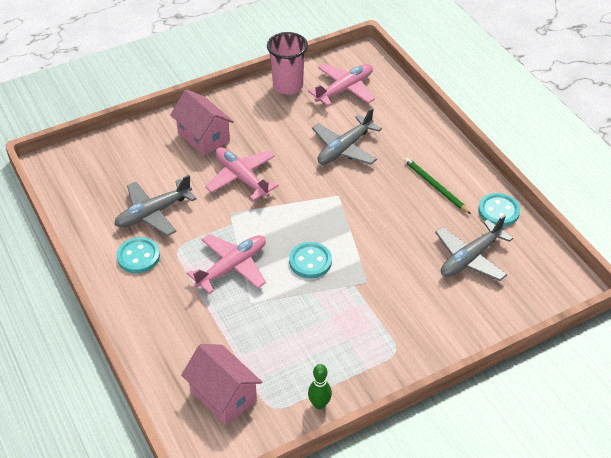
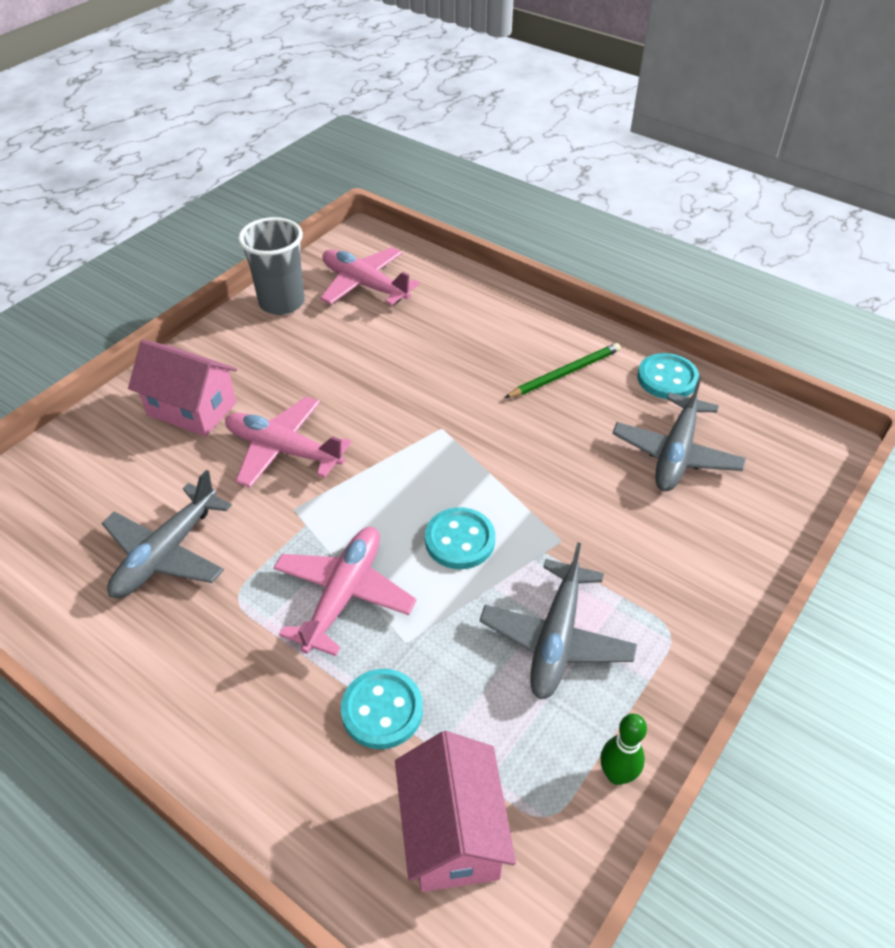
camera: 25 degrees left, 0 degrees up
(138, 256) = (175, 636): turquoise button -> turquoise button (382, 710)
(223, 395) = (453, 832): pink house -> pink house turned 60 degrees clockwise
(288, 86) = (282, 303): pink cup -> grey cup
(344, 89) = (364, 285): pink plane -> pink plane turned 75 degrees counterclockwise
(344, 148) = (411, 361): grey plane -> grey plane (556, 639)
(435, 186) = (565, 373): green pencil -> green pencil turned 120 degrees clockwise

